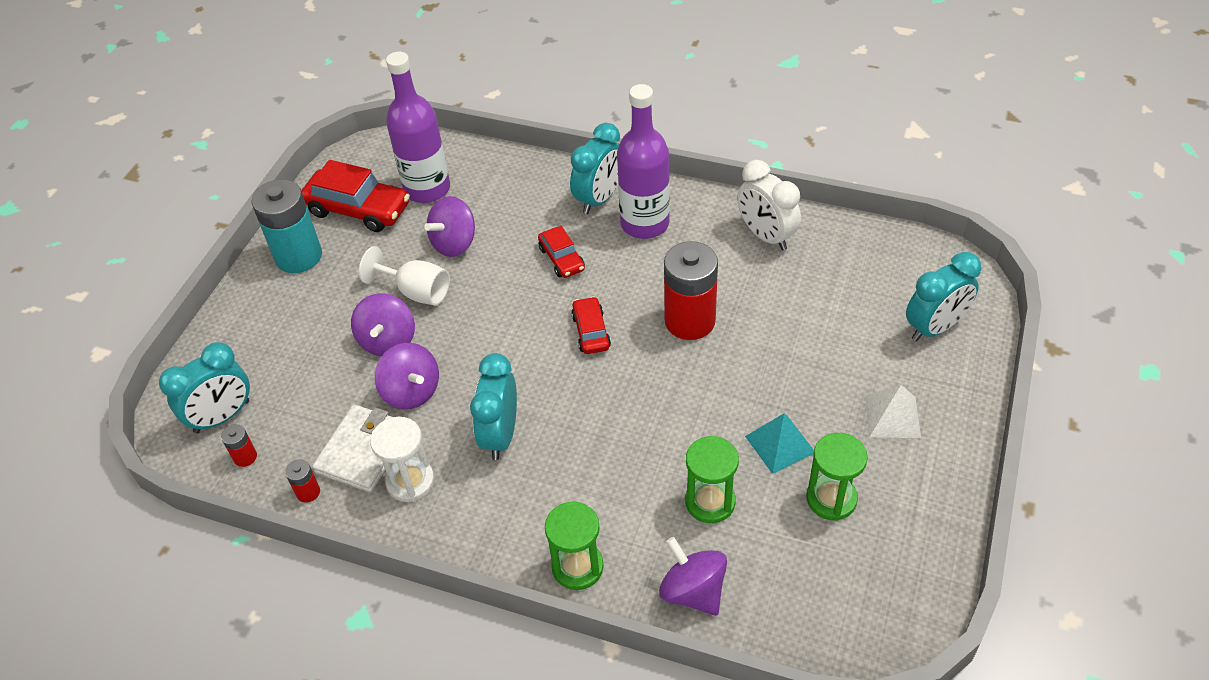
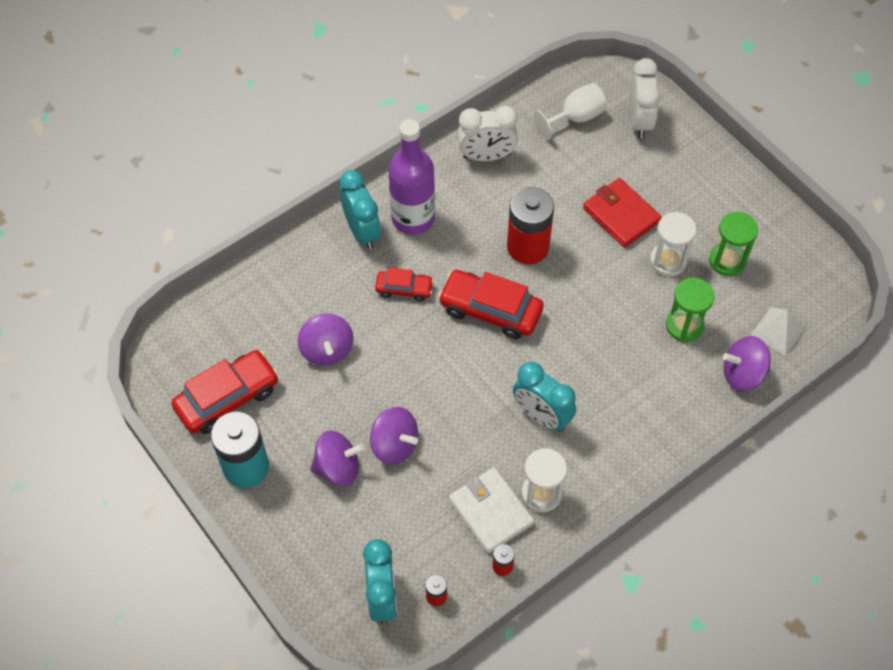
camera: 60 degrees left, 10 degrees up
(411, 392) = (458, 453): purple spinning top -> purple spinning top (338, 468)
(416, 292) = (358, 401): white goblet -> white goblet (575, 118)
(427, 189) = (247, 338): purple bottle -> none
(577, 567) = (682, 428): green hourglass -> none
(591, 331) = (490, 310): red car -> red car, size x1.77
(780, 444) = (668, 261): turquoise pyramid -> white hourglass
(799, 374) = (621, 215): none -> red wallet
(892, 416) = (690, 189): white pyramid -> white pyramid (778, 331)
(934, 327) = (639, 121): turquoise clock -> white clock

